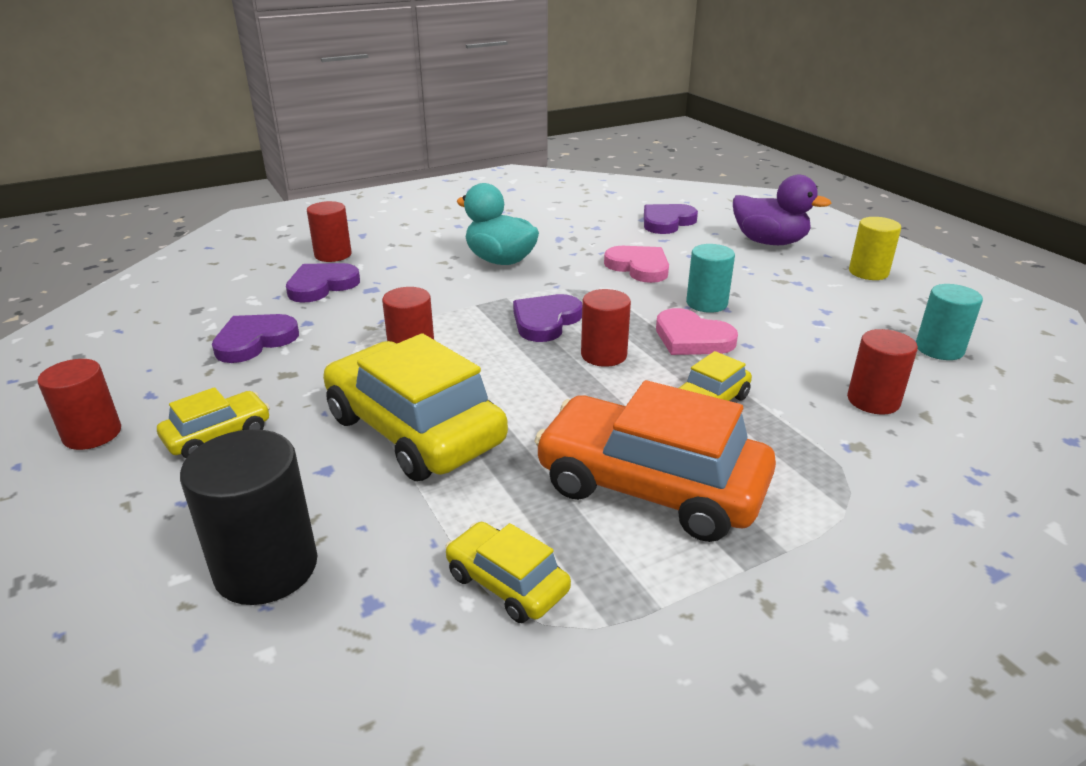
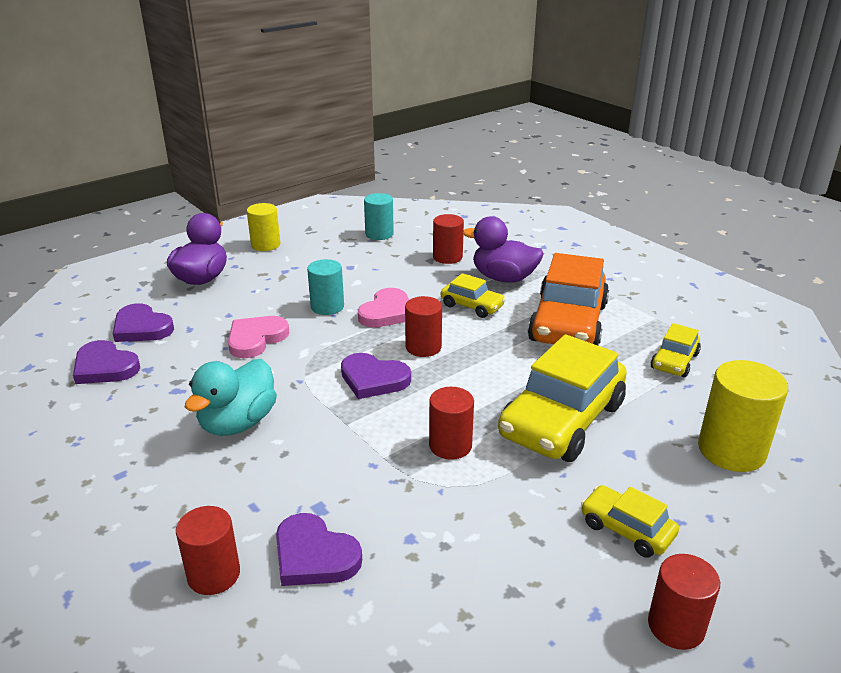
camera: 100 degrees left, 0 degrees up
(254, 341) = (463, 568): purple heart -> purple heart (105, 367)
(266, 568) = (731, 451): black cylinder -> yellow cylinder
(806, 446) = (503, 278): none -> purple duck

